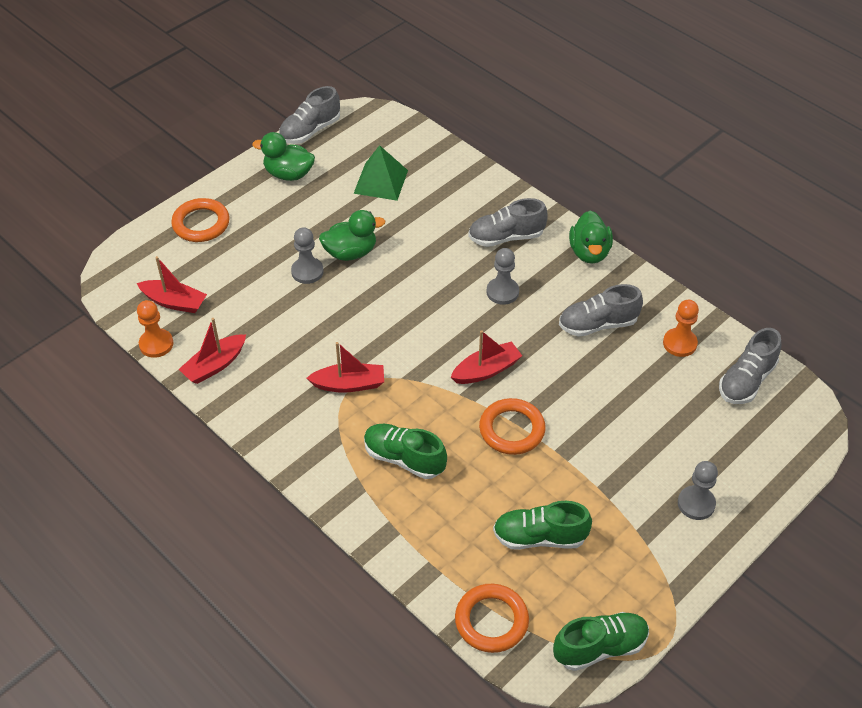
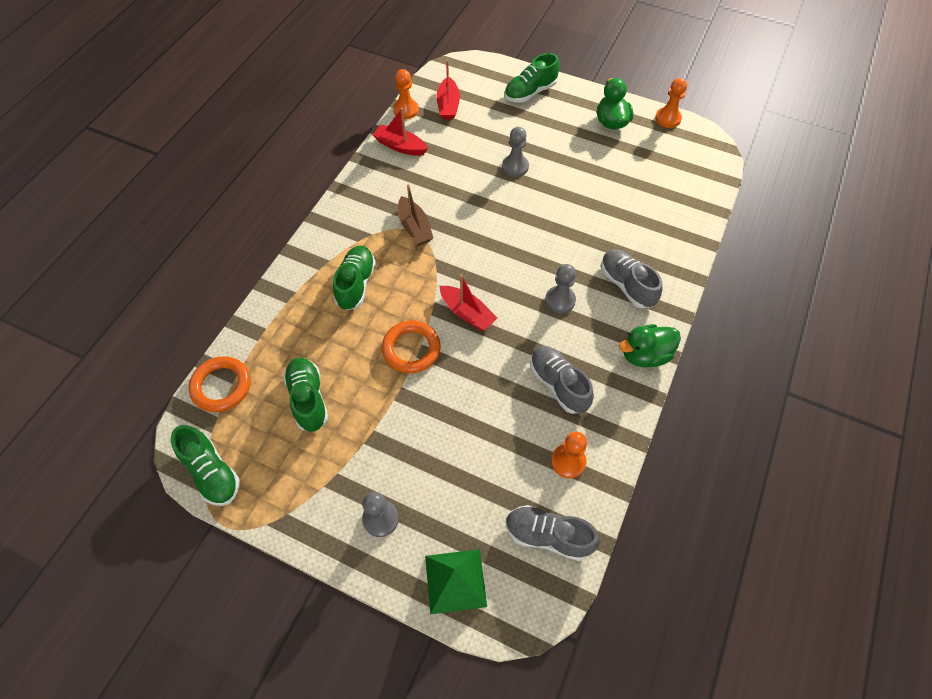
camera: 70 degrees right, 10 degrees up
(201, 224) = (530, 92): orange ring -> green shoe
(310, 131) = (668, 118): grey shoe -> orange pawn
(349, 384) = (414, 227): red boat -> brown boat
(350, 252) = (549, 186): green duck -> none
(381, 181) = (639, 180): green pyramid -> green pyramid (455, 581)

